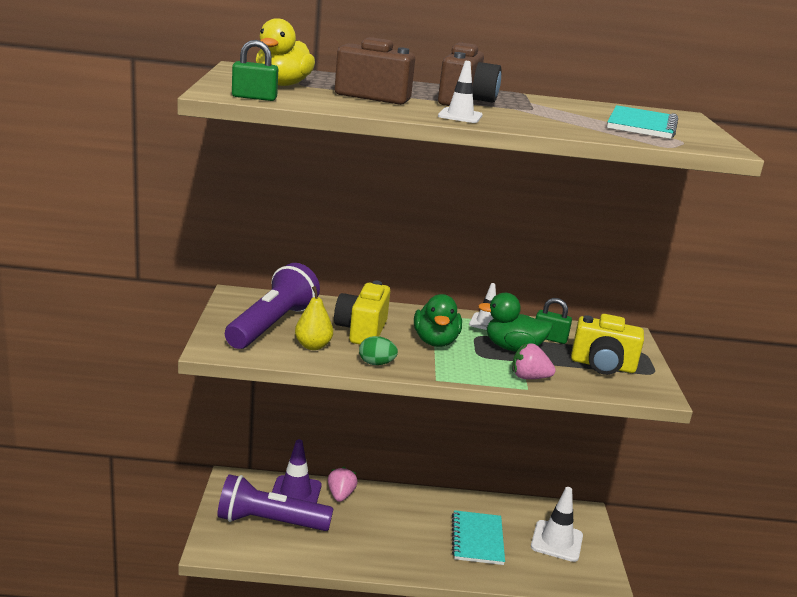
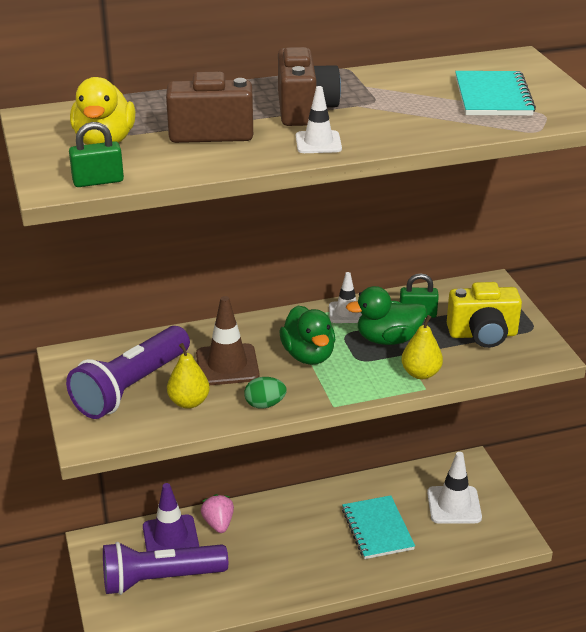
camera: 15 degrees left, 10 degrees up
(272, 325) = (131, 387): purple flashlight -> purple flashlight turned 150 degrees counterclockwise
(361, 331) = (227, 365): yellow camera -> brown traffic cone
(529, 377) = (421, 373): pink strawberry -> yellow pear

